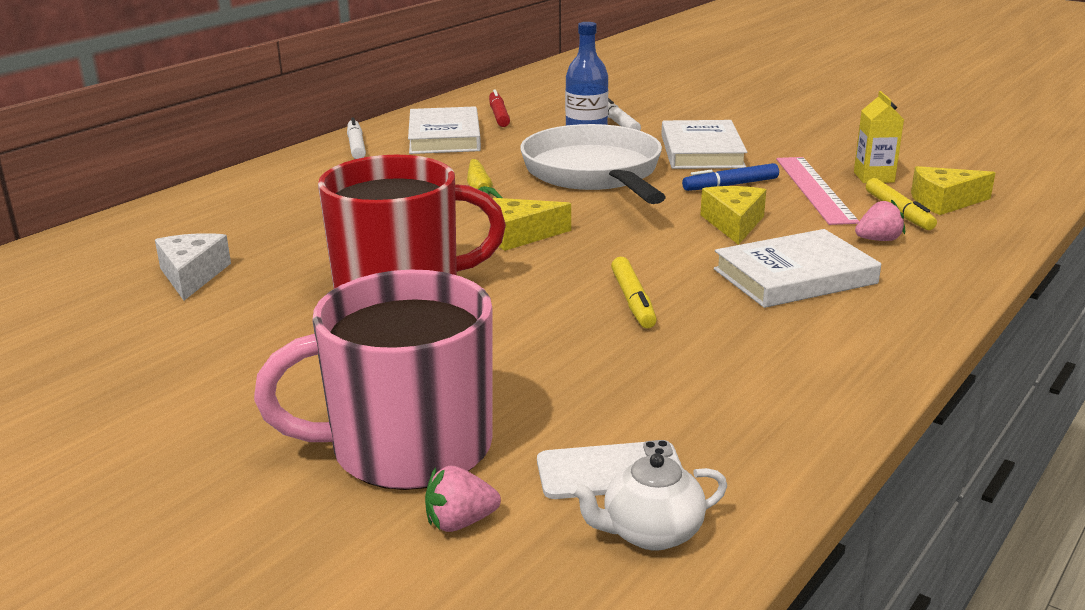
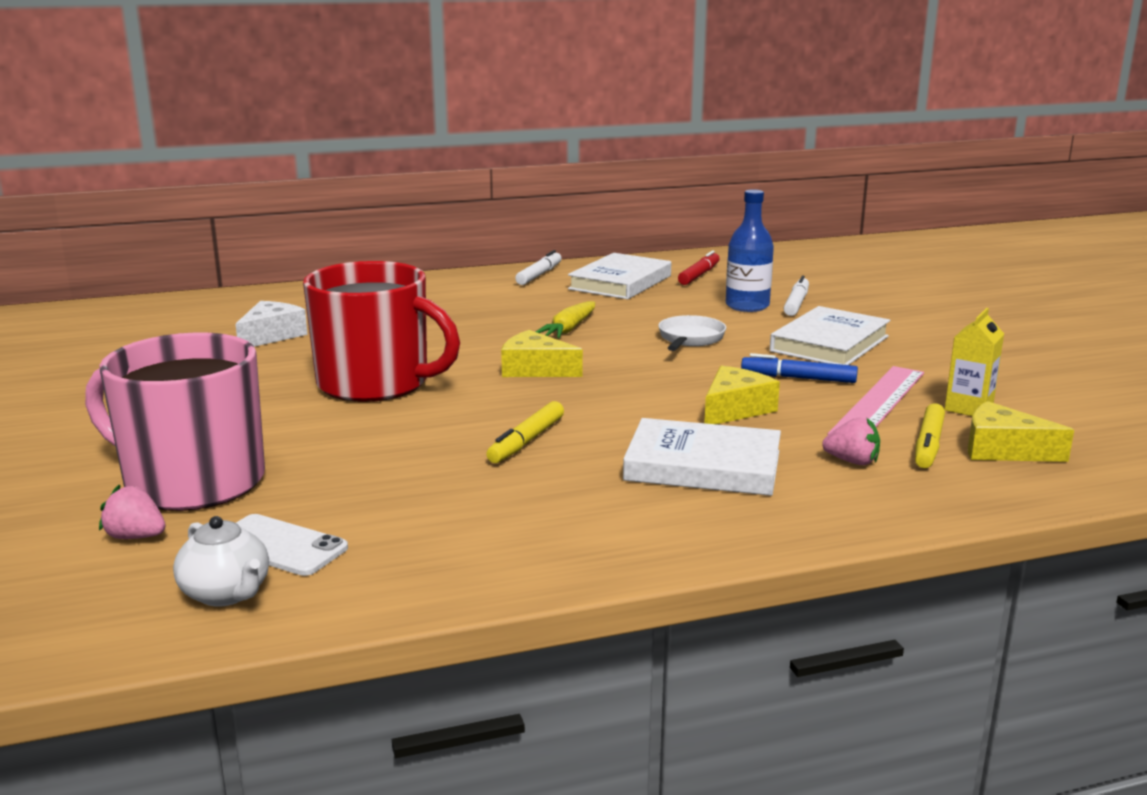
camera: 35 degrees right, 5 degrees down
(595, 174) = (690, 339): white pan -> white pan, size x0.46
(650, 533) = (227, 594): white teapot -> white teapot turned 150 degrees counterclockwise

